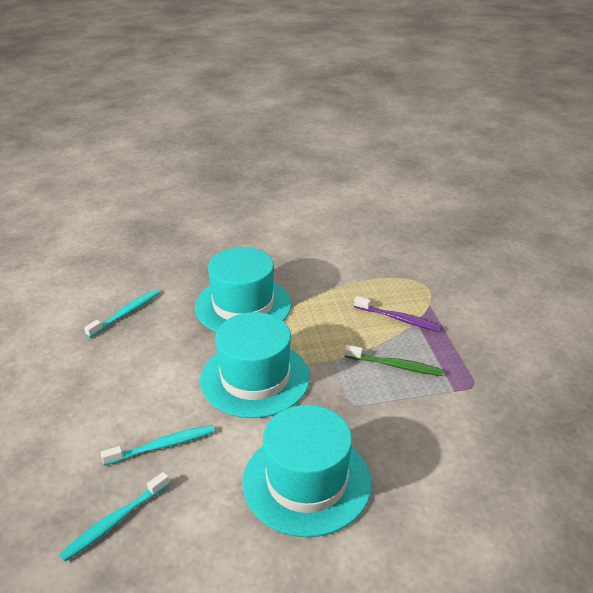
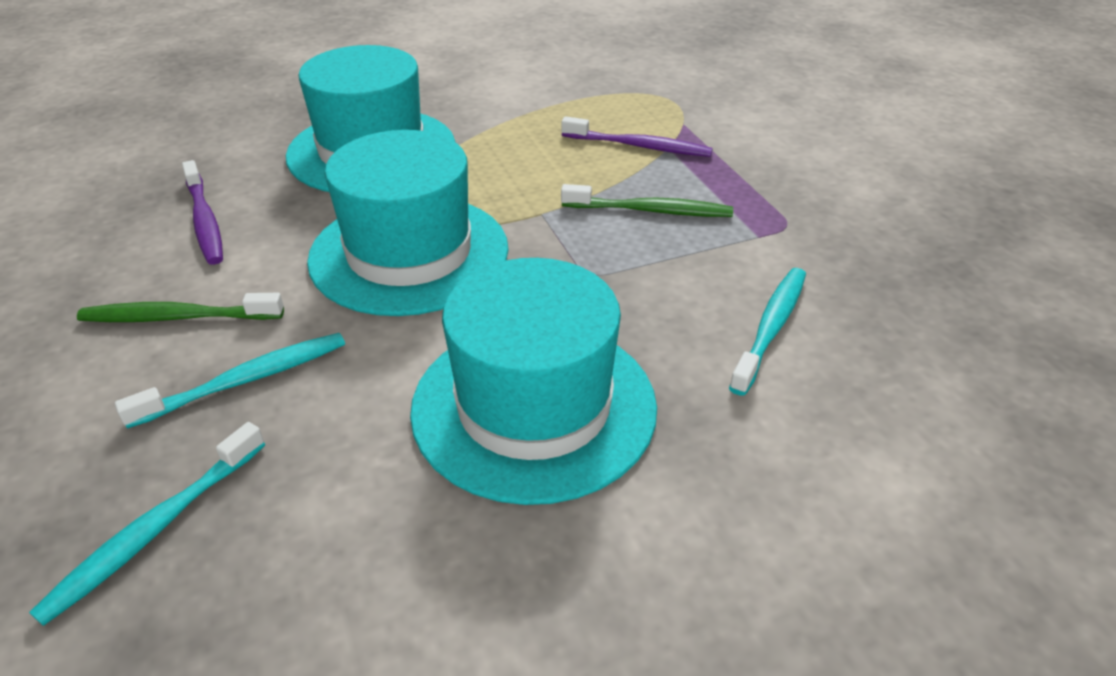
camera: 10 degrees left, 5 degrees up
(126, 313) = (159, 180): turquoise toothbrush -> turquoise toothbrush (771, 328)
(131, 403) = (178, 317): none -> green toothbrush
(148, 344) = (204, 221): none -> purple toothbrush

